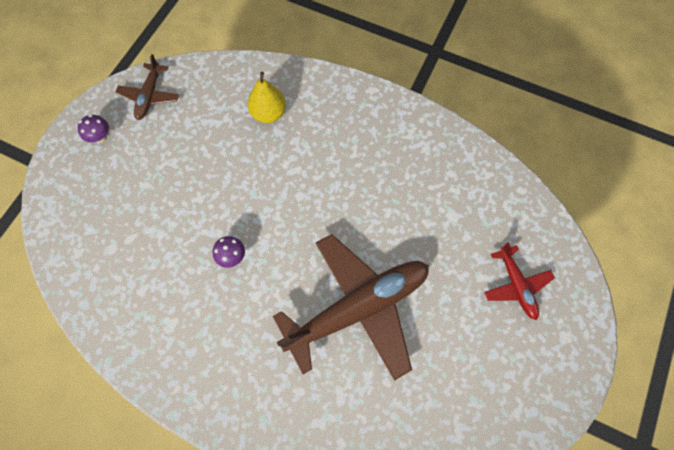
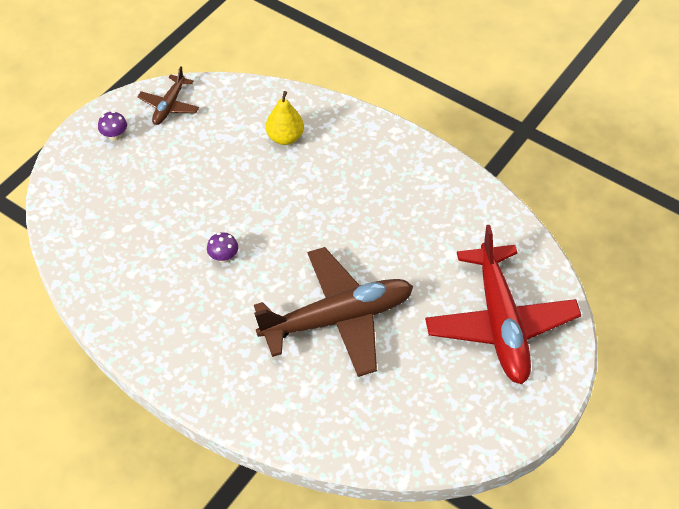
camera: 10 degrees right, 15 degrees down
(516, 285) = (501, 323): red plane -> red plane, size x2.09

